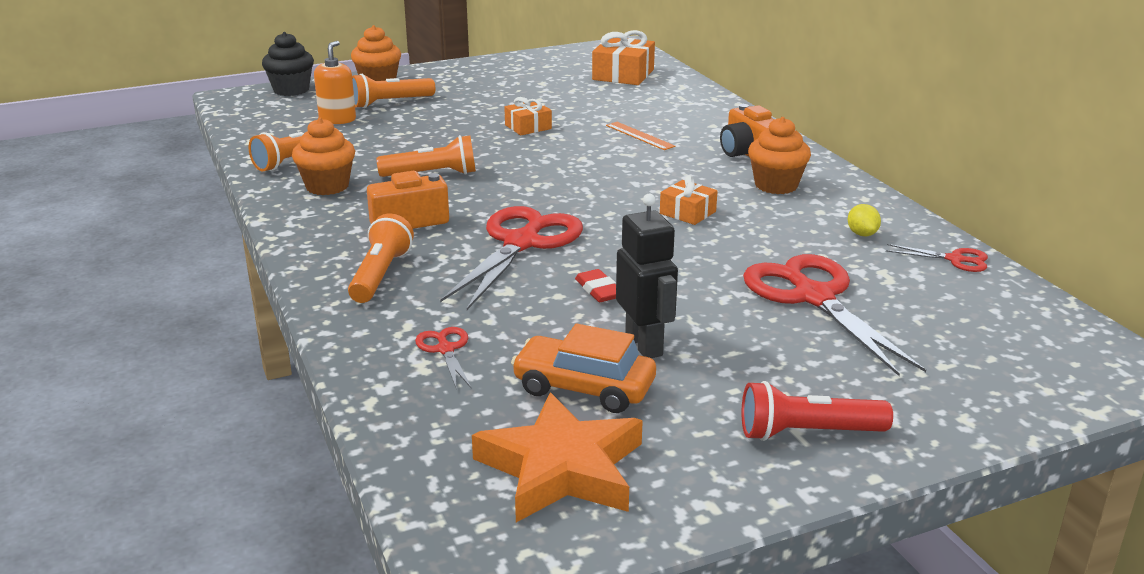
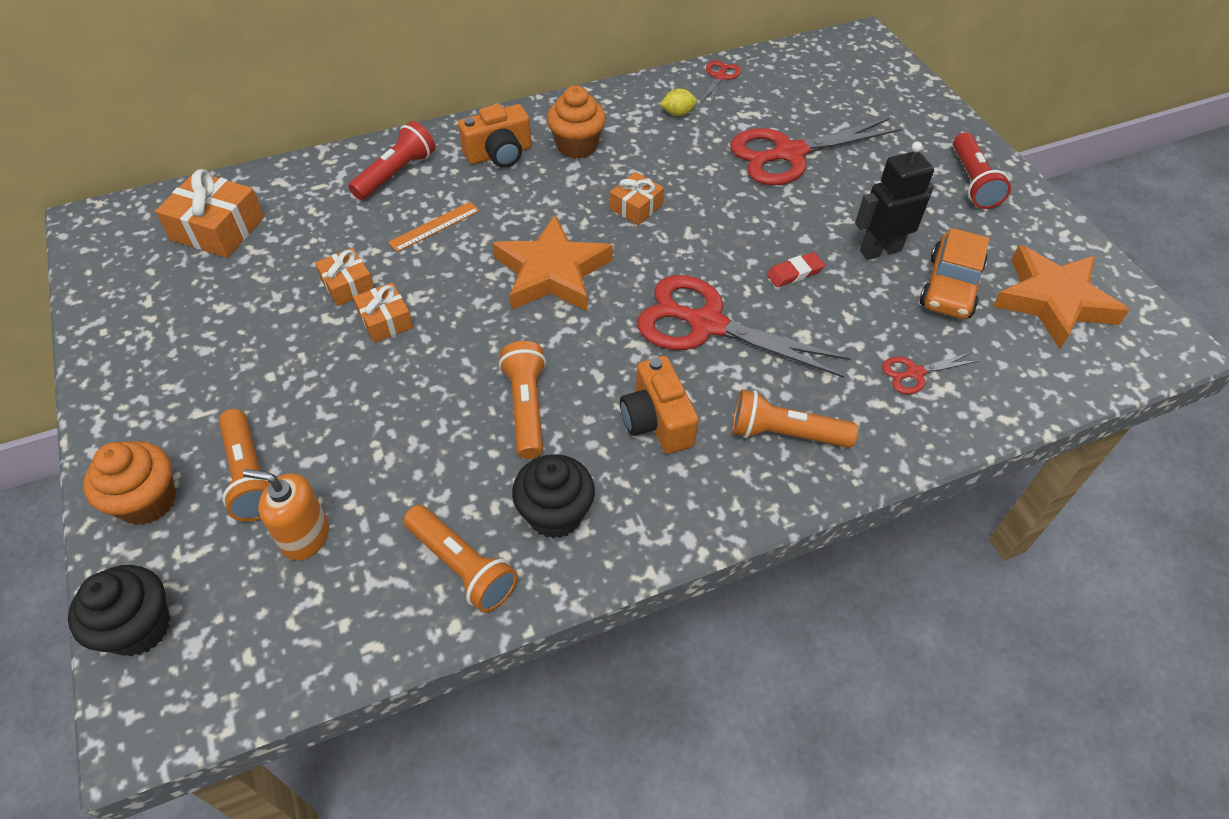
camera: 90 degrees left, 25 degrees up
(327, 186) = (555, 514): orange cupcake -> black cupcake
(566, 114) = (348, 285): none -> orange gift
(587, 179) = (552, 272): none -> orange star
(705, 119) = (396, 173): none -> red flashlight

